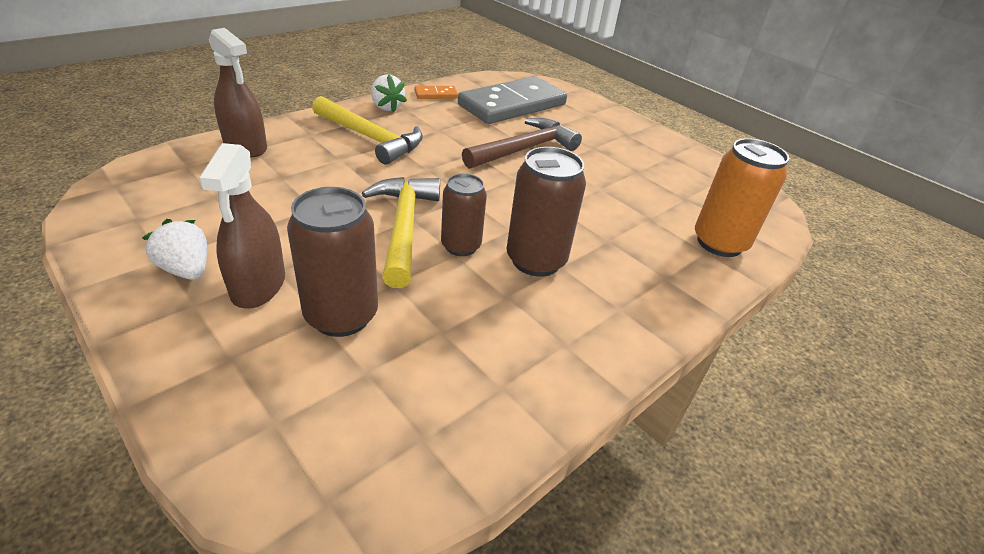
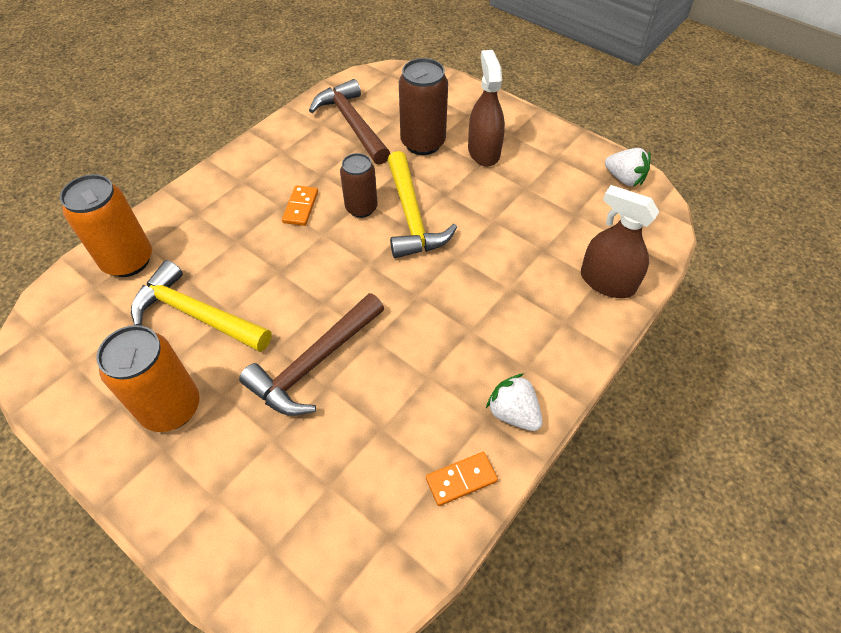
camera: 175 degrees right, 15 degrees up
(186, 269) = (534, 153): white strawberry -> white strawberry (624, 178)
(370, 138) = (497, 332): yellow hammer -> yellow hammer (196, 314)
(444, 374) = (352, 124): none -> brown hammer
(512, 105) = (337, 486): grey domino -> none
(536, 260) = (300, 207): brown can -> orange domino
(629, 148) = (171, 408): none -> orange can

